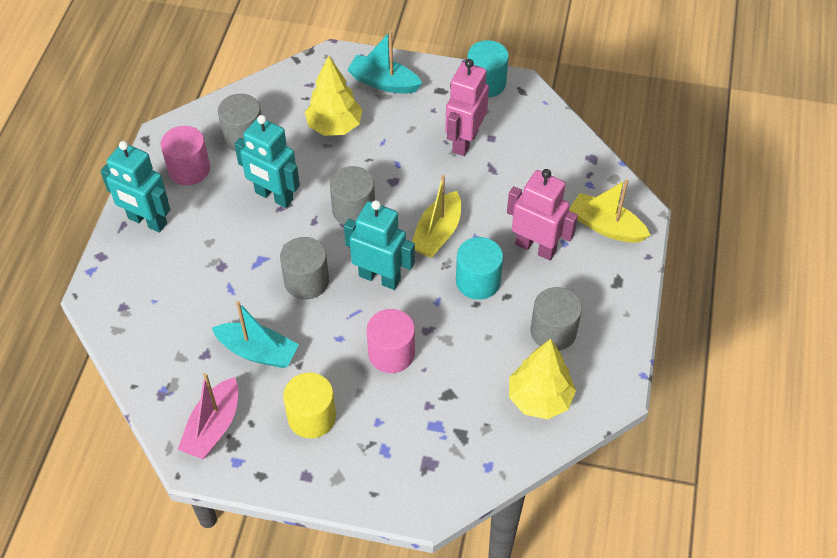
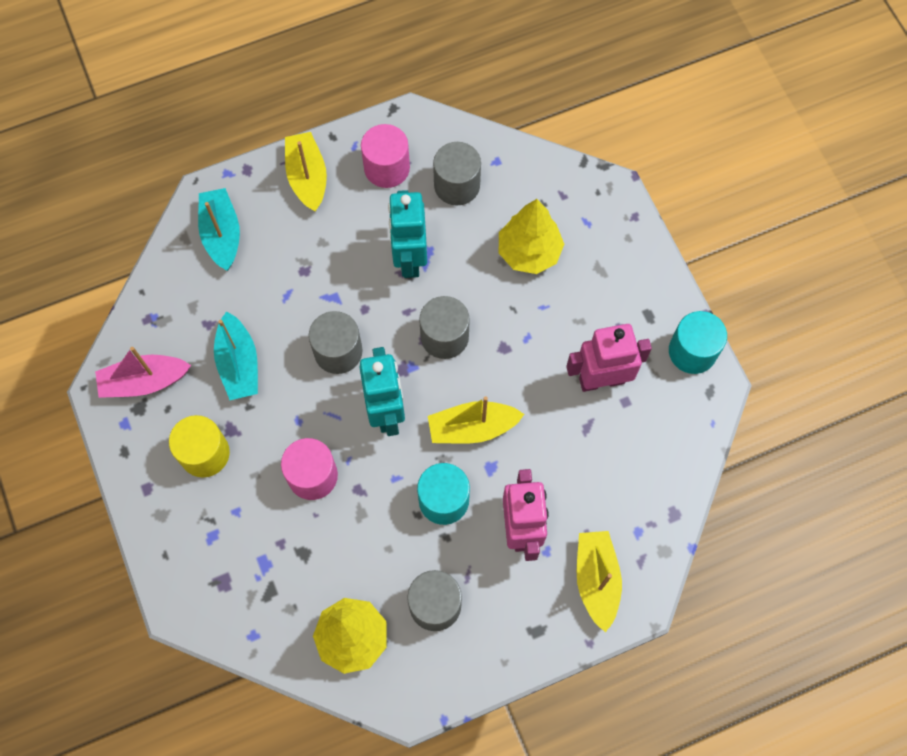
camera: 55 degrees right, 15 degrees up
(147, 221) = (307, 177): turquoise robot -> yellow boat
(383, 82) = (617, 257): turquoise boat -> turquoise boat (222, 234)

